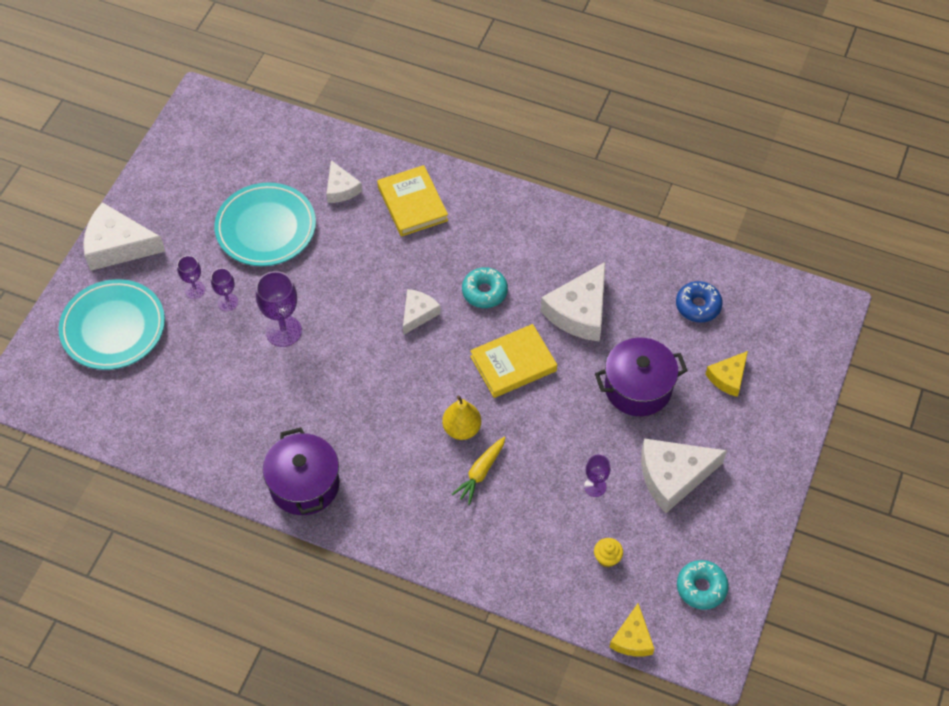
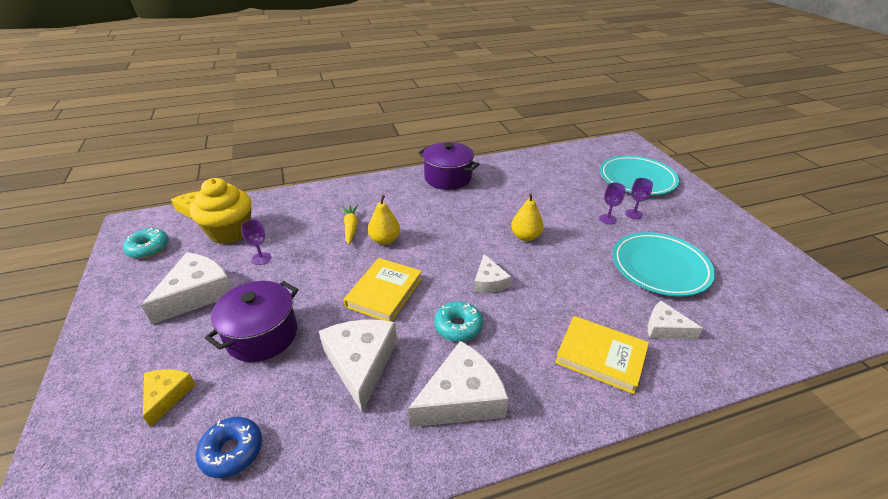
camera: 140 degrees right, 20 degrees down
(118, 245) = (708, 208): white cheese -> white cheese (462, 398)
(283, 331) = (556, 224): purple goblet -> none
(329, 337) = (525, 236): none -> yellow pear
(607, 558) = (230, 232): yellow cupcake -> yellow cupcake, size x2.50

